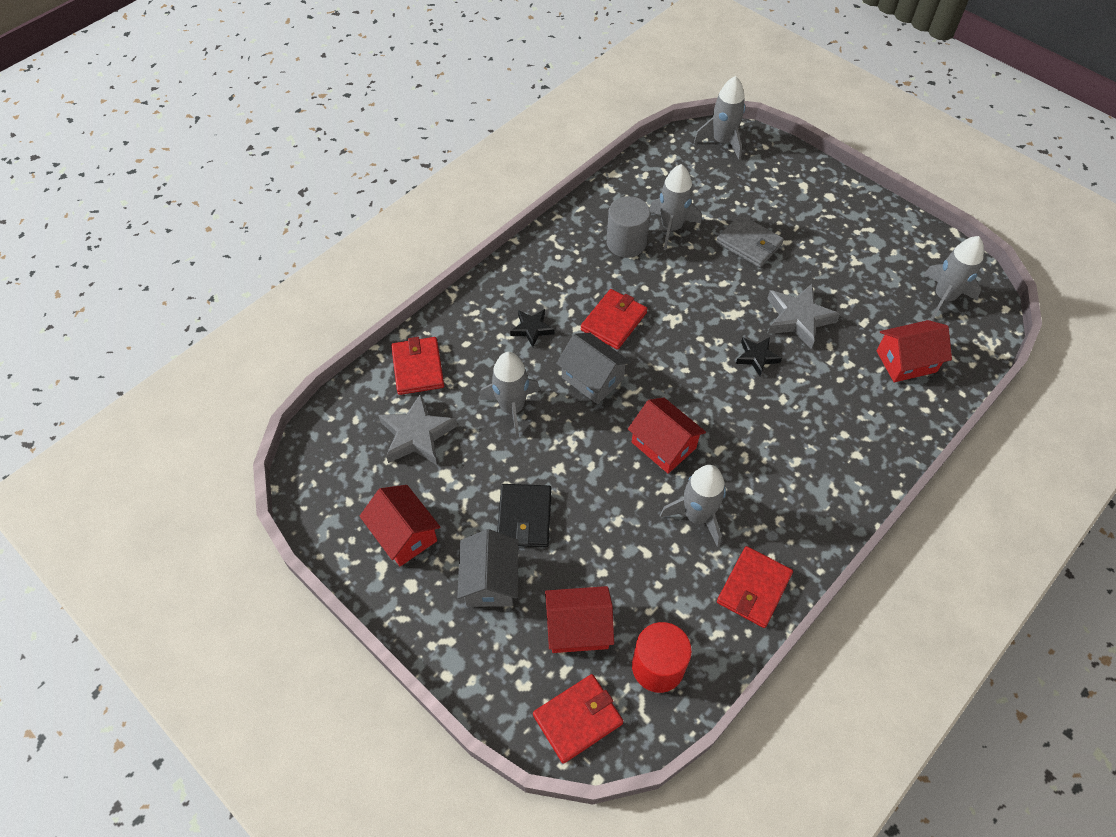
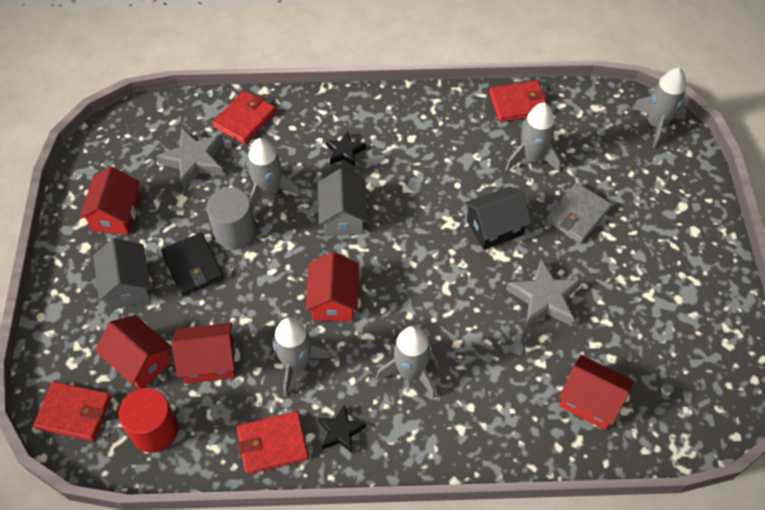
camera: 45 degrees right, 0 degrees up
(490, 580) = (128, 285): grey house -> grey house turned 60 degrees counterclockwise
(524, 517) = (192, 266): black wallet -> black wallet turned 75 degrees counterclockwise
(613, 321) = (405, 190): red wallet -> red wallet (518, 103)
(626, 243) = (483, 144): grey cylinder -> grey cylinder (234, 231)
(632, 575) = (209, 361): none -> red house
(707, 297) = (494, 227): none -> black house
(749, 243) = (577, 215): grey wallet -> grey wallet turned 45 degrees clockwise
(757, 357) = (476, 298): black star -> black star (340, 431)
(944, 297) = (690, 382): grey rocket -> grey rocket (410, 372)

